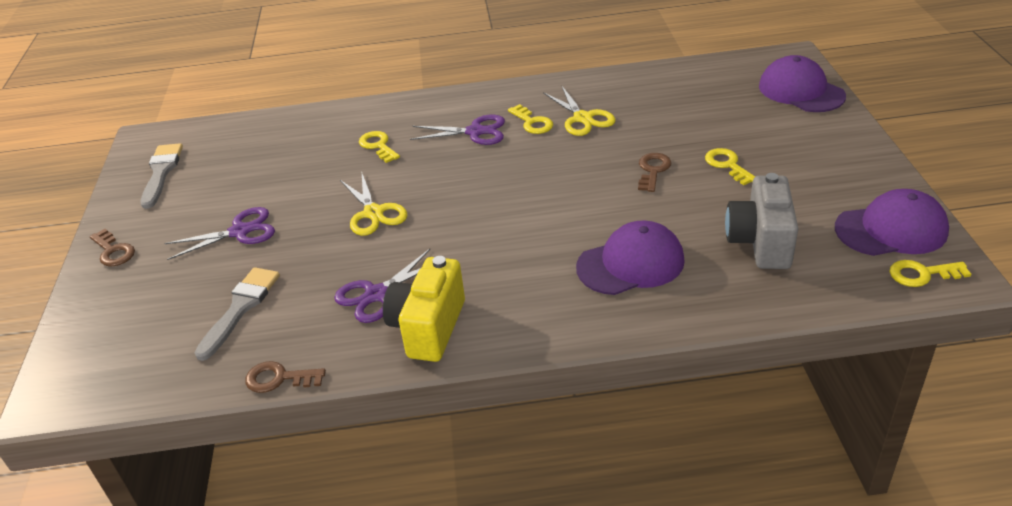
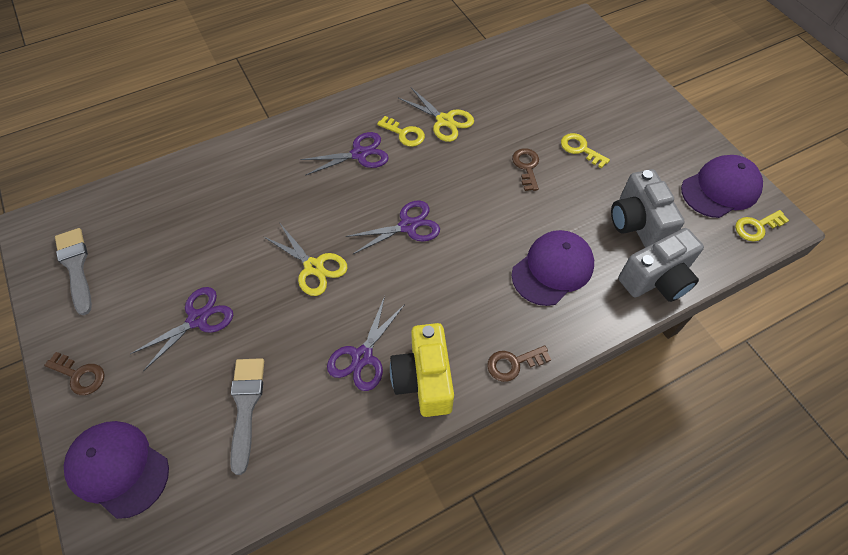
camera: 25 degrees left, 20 degrees up
(279, 378) = (323, 472): brown key -> brown key (513, 363)
(378, 146) = (278, 188): yellow key -> none
(490, 197) = (408, 226): none -> purple scissors
(755, 298) = (656, 279): none -> grey camera
(801, 91) = (602, 59): purple cap -> purple cap (118, 468)

